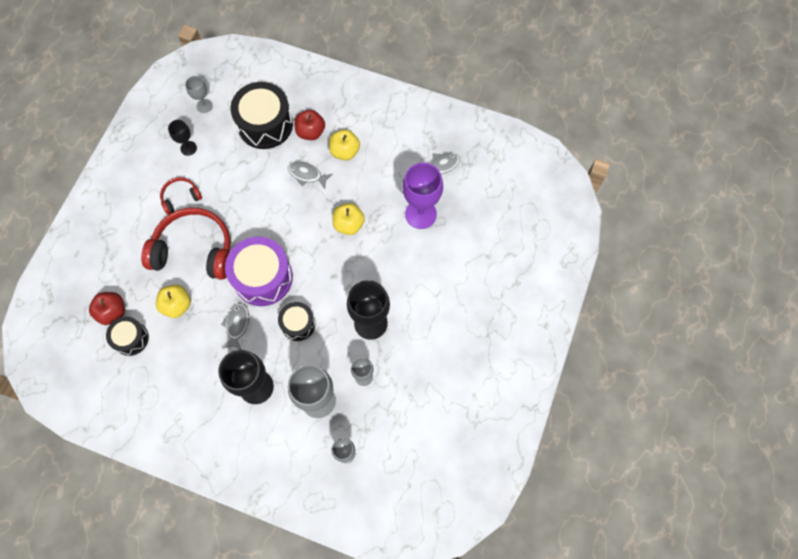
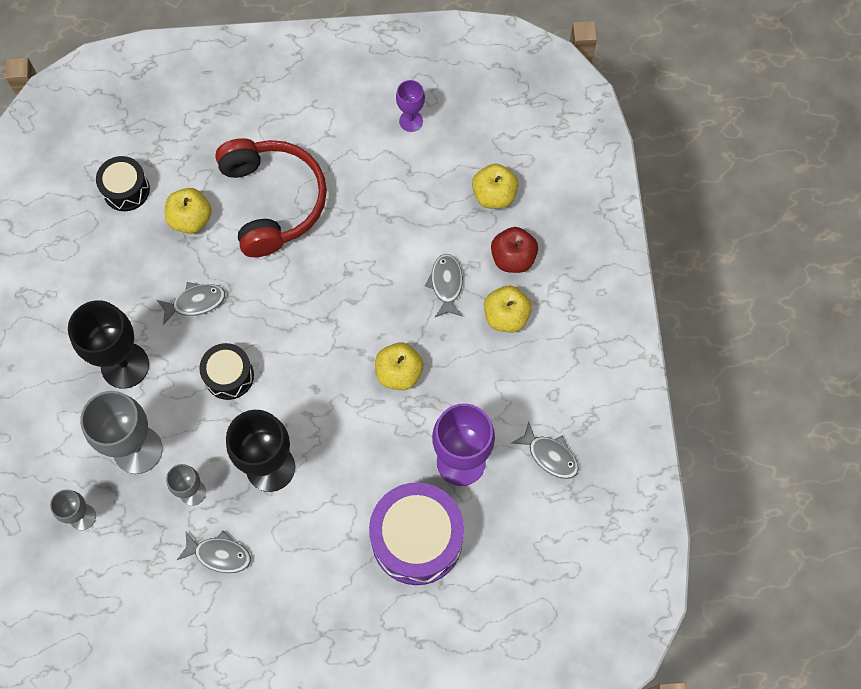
camera: 65 degrees right, 0 degrees up
(112, 312) = (150, 151): red apple -> none
(180, 197) = (337, 148): red headphones -> none
(188, 148) = (411, 121): black goblet -> purple goblet
(204, 106) = (482, 108): grey goblet -> none
(262, 277) = (273, 301): purple drum -> purple drum (417, 539)
(265, 124) = (494, 195): black drum -> yellow apple
(411, 376) = (219, 554): none -> grey fish

